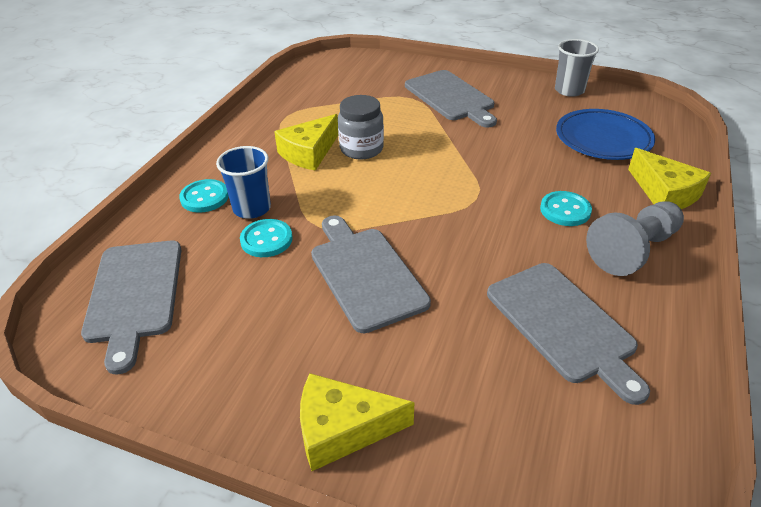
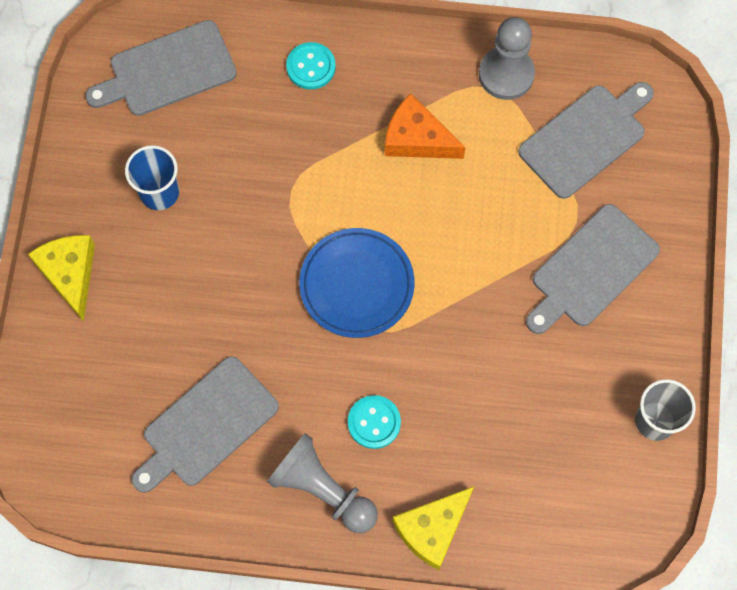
camera: 75 degrees right, 30 degrees up
(252, 208) = (304, 117): blue cup -> blue cup (159, 192)
(266, 240) = (260, 148): turquoise button -> none
(280, 108) = (506, 74): none -> grey pawn
(309, 153) = (416, 138): yellow cheese -> orange cheese
(361, 149) = (439, 192): grey jar -> none
(365, 274) = (233, 248): grey cutting board -> grey cutting board (586, 138)
(603, 139) = (533, 464): blue plate -> blue plate (356, 285)

